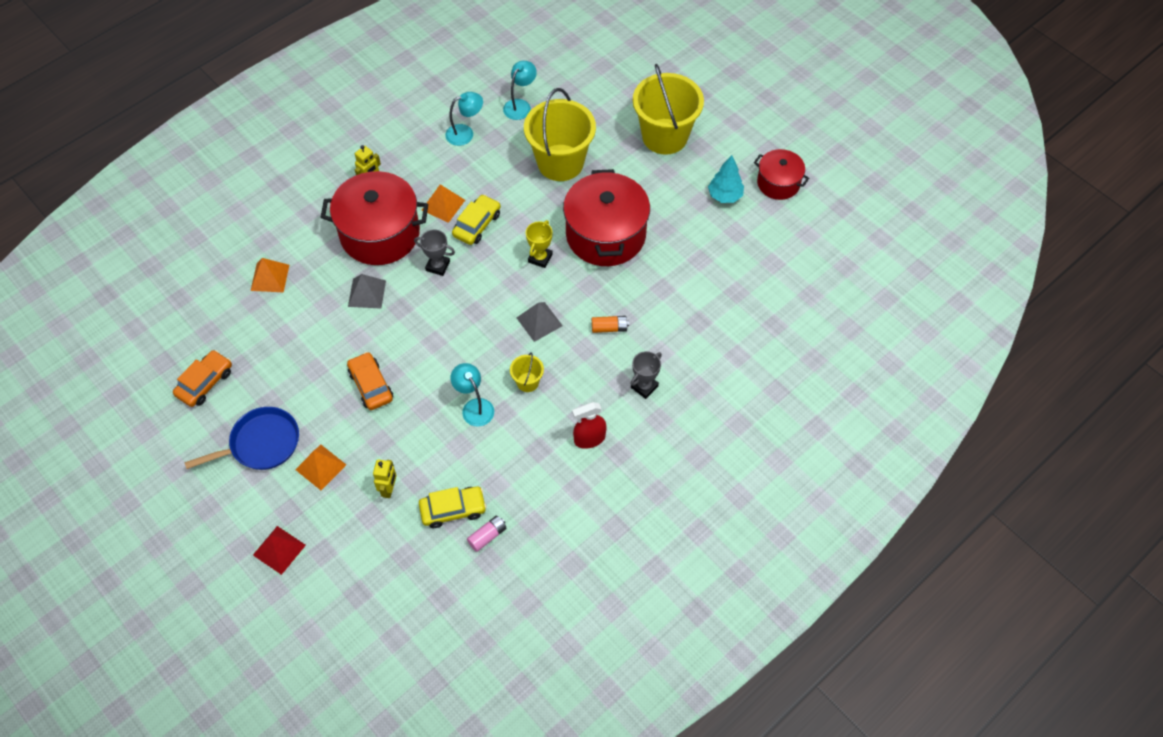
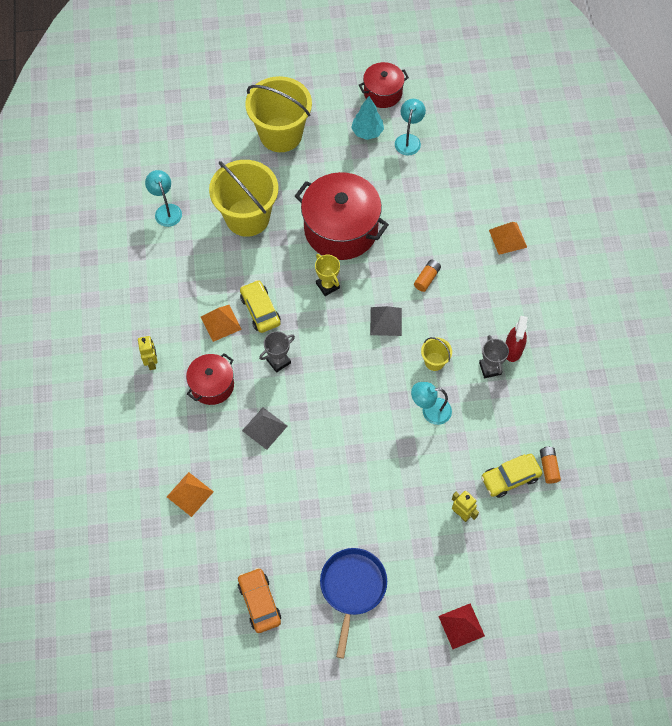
camera: 55 degrees left, 5 degrees up
(320, 467) = (406, 553): orange pyramid -> orange pyramid (507, 238)
(371, 385) = (356, 474): orange car -> none
(380, 233) = (212, 385): red pot -> red pot, size x0.56
(453, 510) = (510, 478): yellow car -> yellow car turned 135 degrees counterclockwise
(465, 133) = (161, 265): turquoise lamp -> turquoise lamp (409, 140)
(487, 536) = (548, 467): pink battery -> orange battery
(644, 386) = (494, 287): grey trophy -> grey trophy (490, 368)

